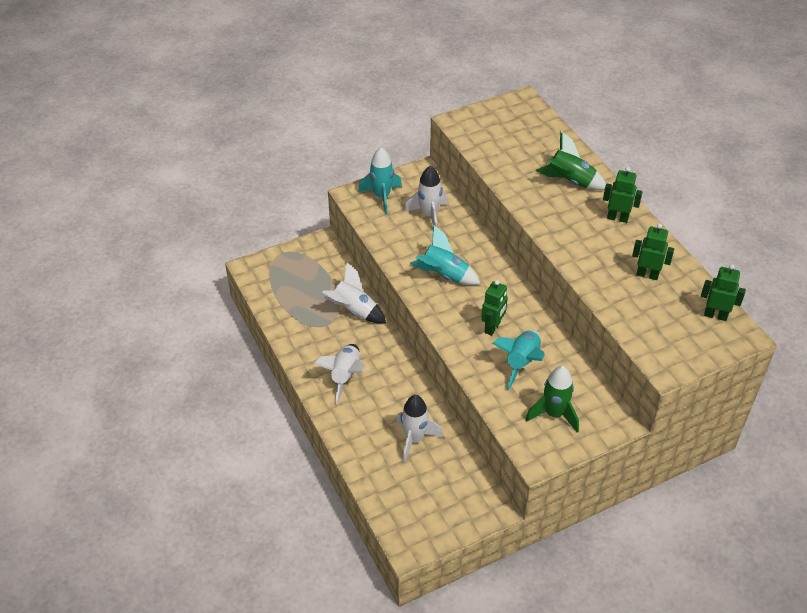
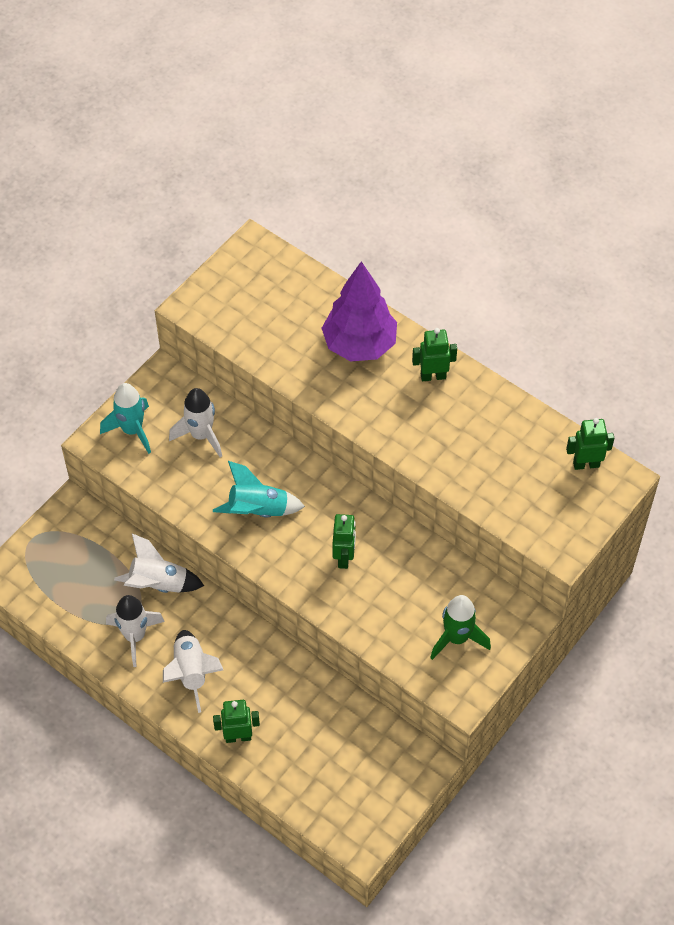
camera: 25 degrees left, 10 degrees up
(414, 439) = (307, 718): white rocket -> white rocket (135, 636)
(521, 362) = (395, 589): turquoise rocket -> none
(570, 181) = (359, 345): green rocket -> purple tree
(647, 275) = (496, 440): green robot -> green robot (238, 737)

